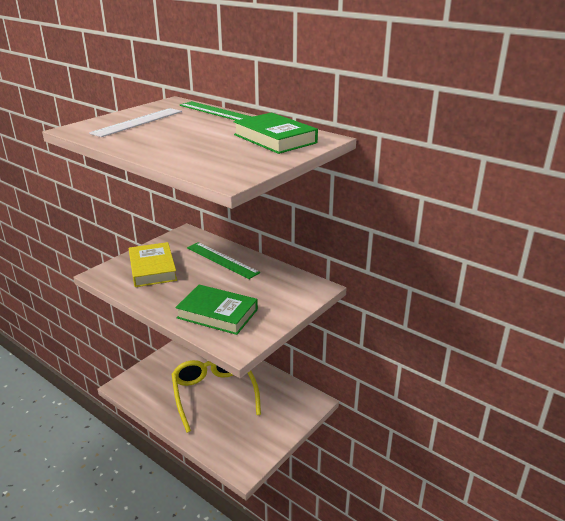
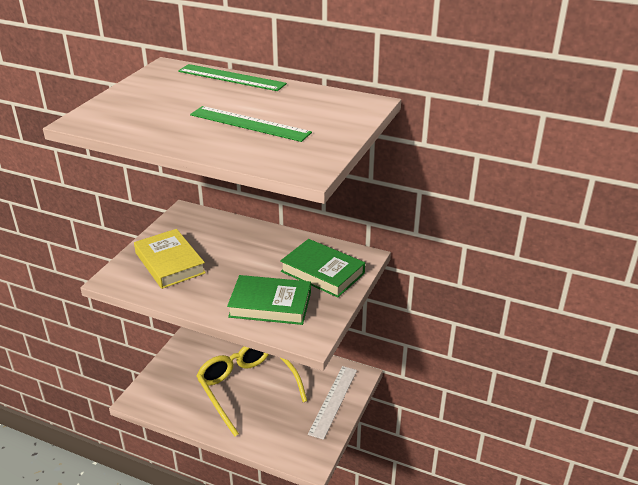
camera: 15 degrees left, 5 degrees up
(138, 122) = (149, 102): white ruler -> white ruler (333, 401)
(222, 260) = (244, 240): green ruler -> green ruler (249, 124)
(274, 139) = (318, 109): green book -> green book (322, 272)

